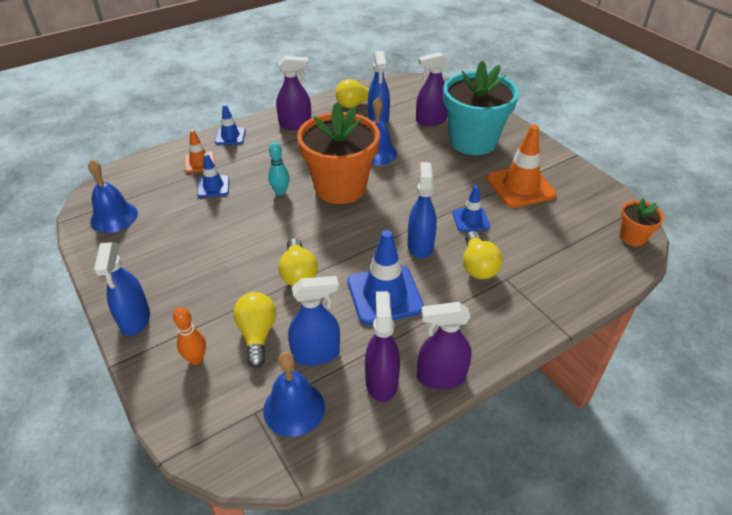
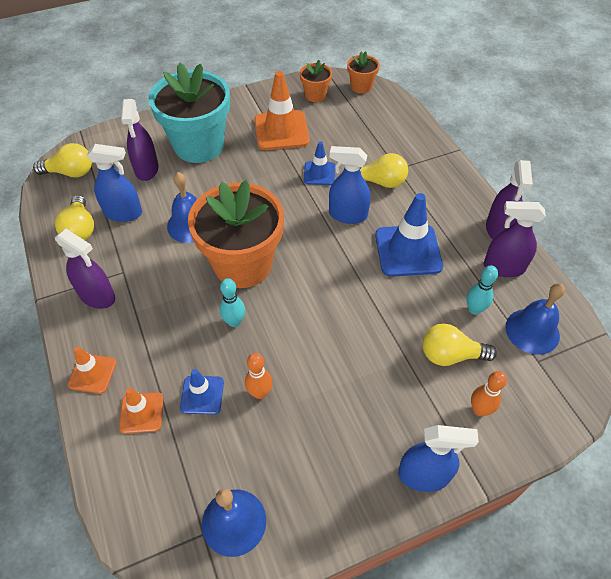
camera: 80 degrees left, 10 degrees up
(215, 215) = (260, 393): none -> orange bowling pin
(230, 136) = (92, 373): blue traffic cone -> orange traffic cone
(295, 124) = (97, 296): purple spray bottle -> purple spray bottle turned 120 degrees clockwise
(298, 273) = (371, 315): yellow light bulb -> yellow light bulb (70, 172)
(316, 353) = (474, 309): blue spray bottle -> turquoise bowling pin
(592, 203) = (315, 95): none -> orange flower pot

